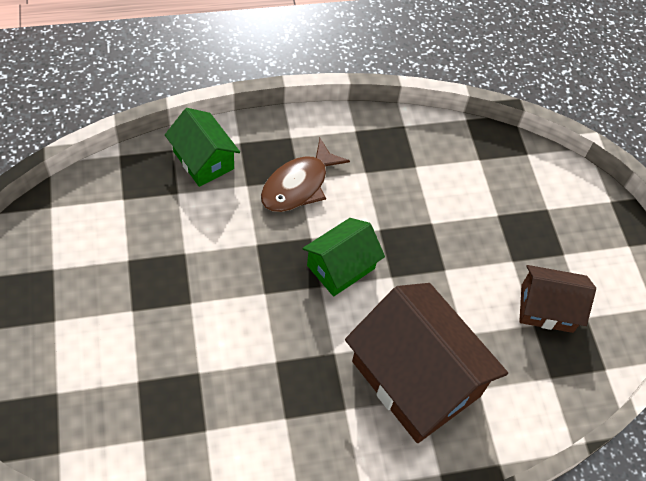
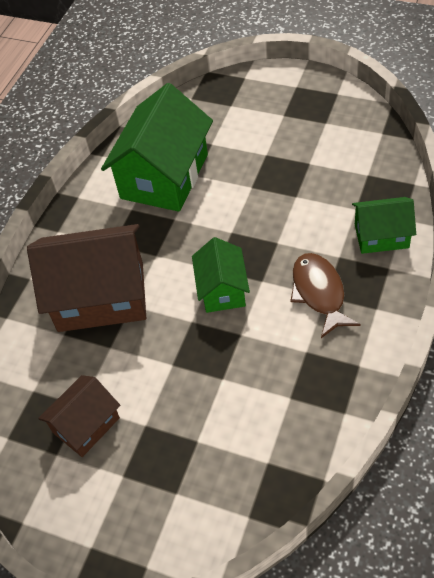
camera: 135 degrees right, 5 degrees down
(216, 408) = (164, 176): none -> green house

